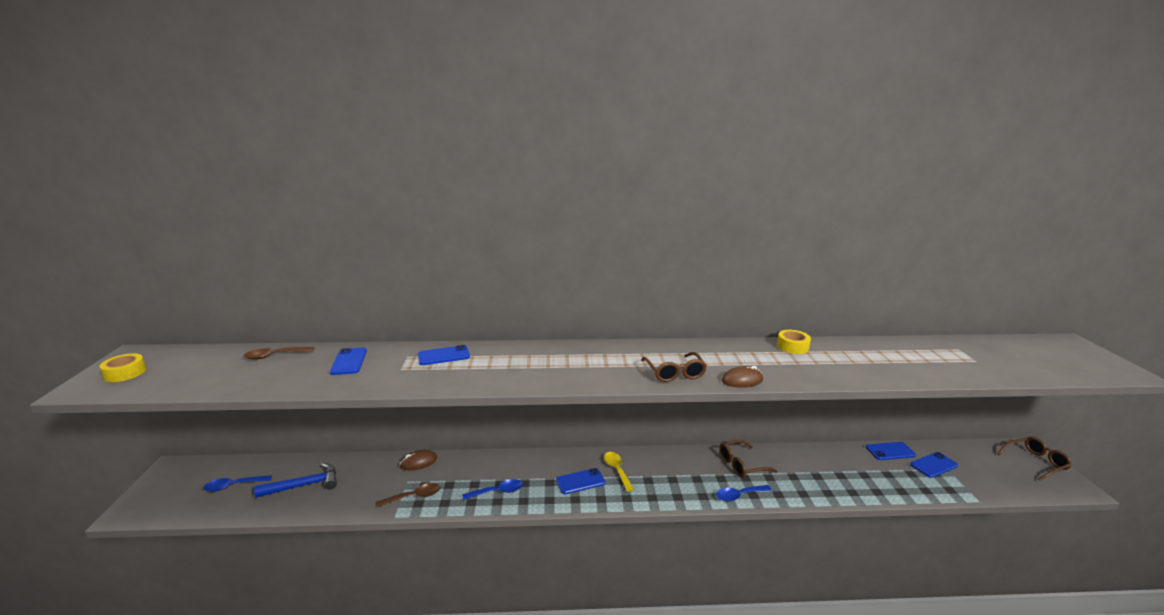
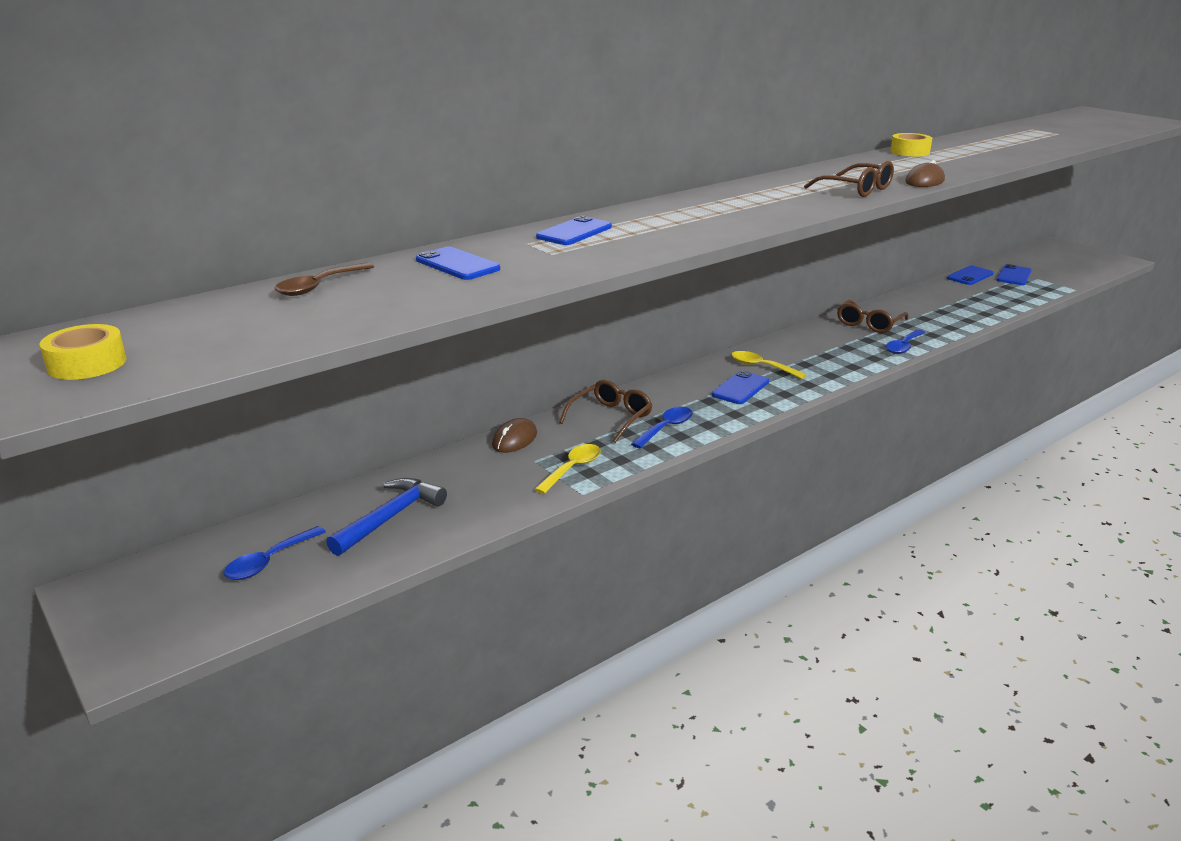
camera: 35 degrees left, 5 degrees up
(414, 496) = (572, 469): brown spoon -> yellow spoon
(1035, 462) = (1075, 252): brown glasses -> brown glasses (611, 418)

